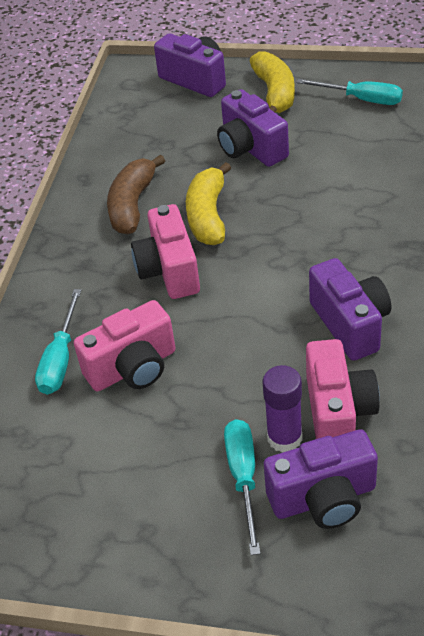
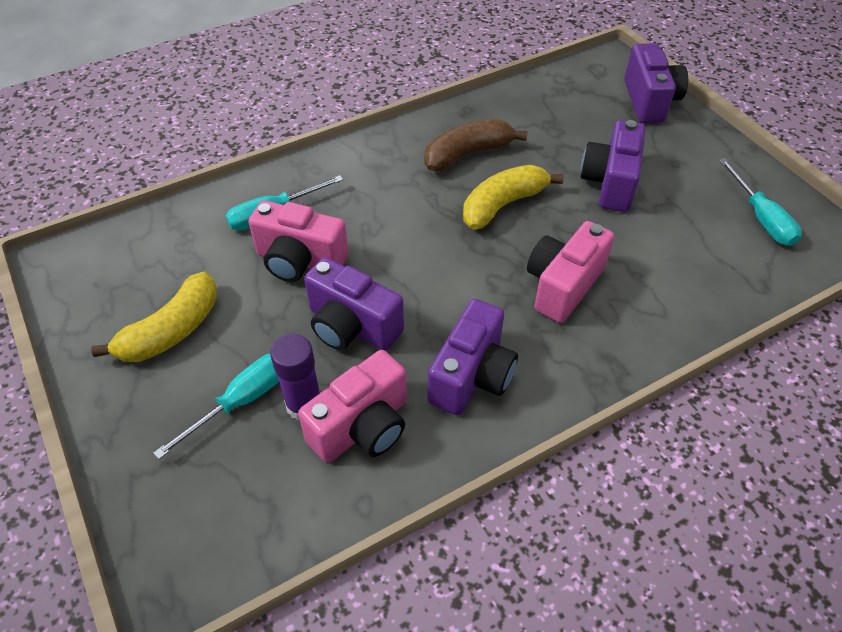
camera: 45 degrees right, 5 degrees up
(169, 270) = (419, 219): pink camera -> pink camera (563, 285)
(275, 93) = (695, 157): yellow banana -> yellow banana (172, 330)
(323, 498) = (259, 473): purple camera -> purple camera (352, 326)

